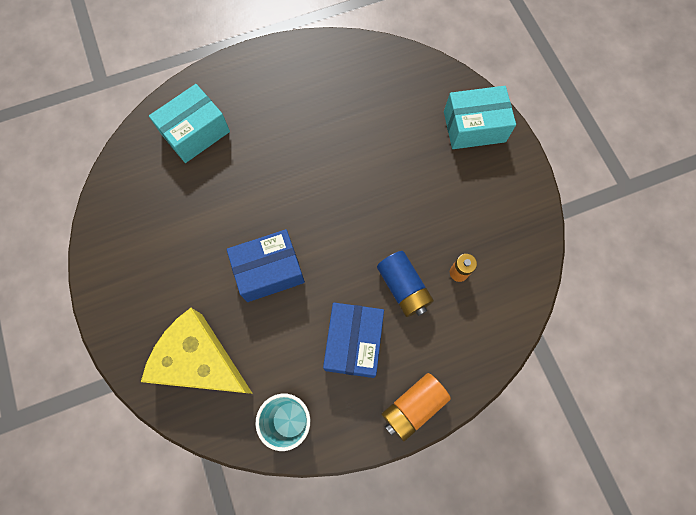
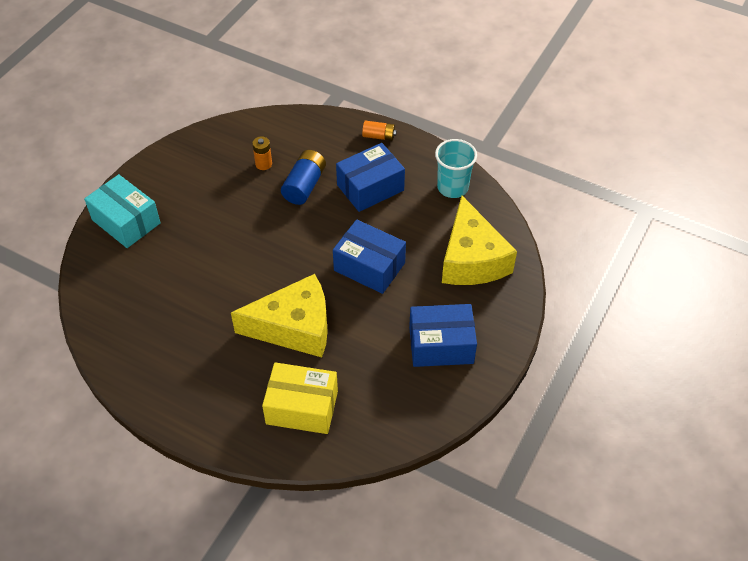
camera: 130 degrees left, 20 degrees down
(150, 263) = (441, 345): none -> blue box
(195, 132) = (302, 407): turquoise box -> yellow box
(264, 174) = (294, 327): none -> yellow cheese
(413, 407) = (379, 136): orange battery -> orange battery, size x0.62

